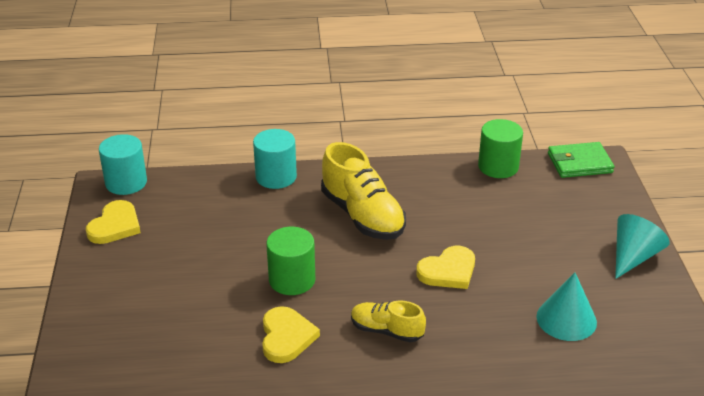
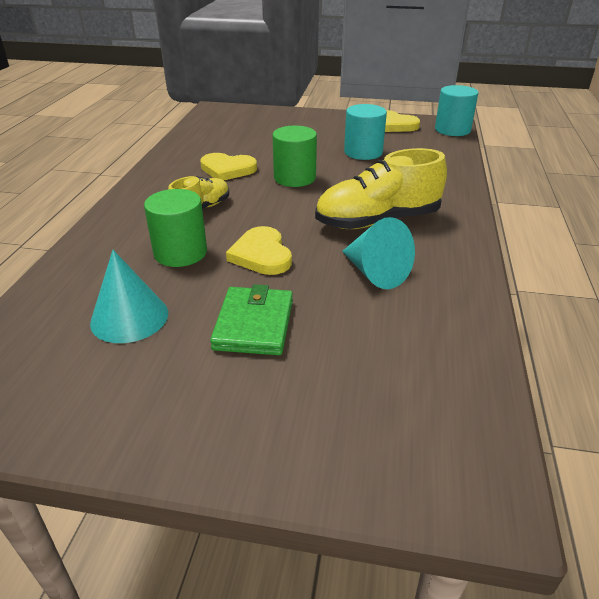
camera: 105 degrees right, 0 degrees up
(276, 177) = (456, 186): turquoise cylinder -> turquoise cylinder (363, 152)
(498, 166) = (471, 343): green cylinder -> green cylinder (180, 252)
(579, 163) = (481, 454): green wallet -> green wallet (254, 324)
(633, 257) = (196, 429): turquoise cone -> turquoise cone (375, 273)

